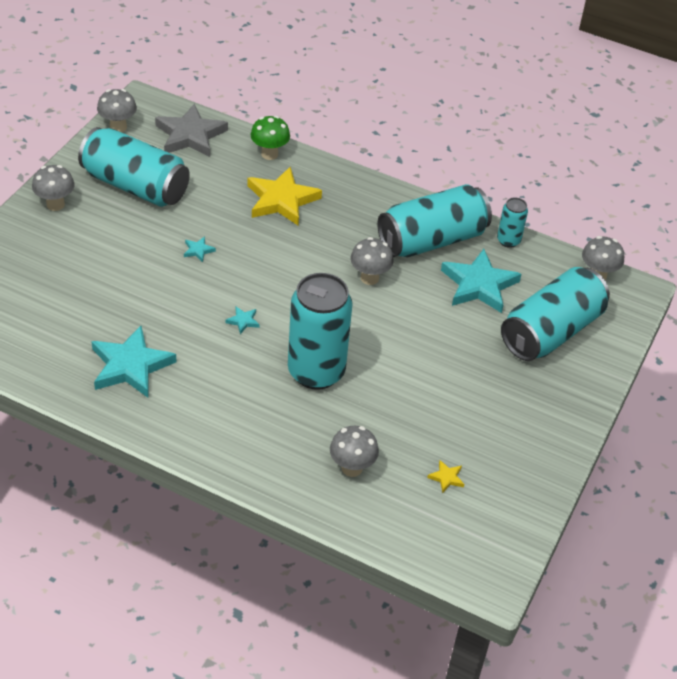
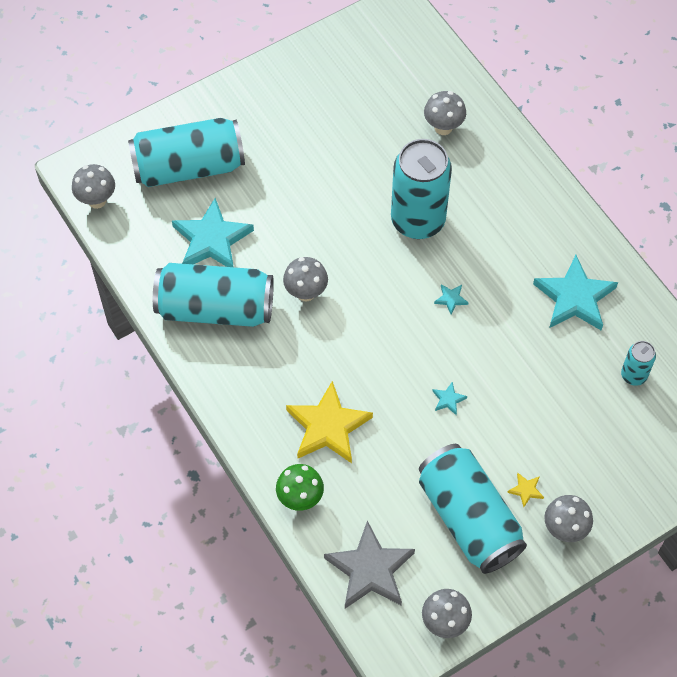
camera: 145 degrees left, 15 degrees up
(446, 477) = (376, 88): yellow star -> yellow star (526, 490)
(508, 240) = (143, 274): turquoise can -> turquoise can (633, 375)

